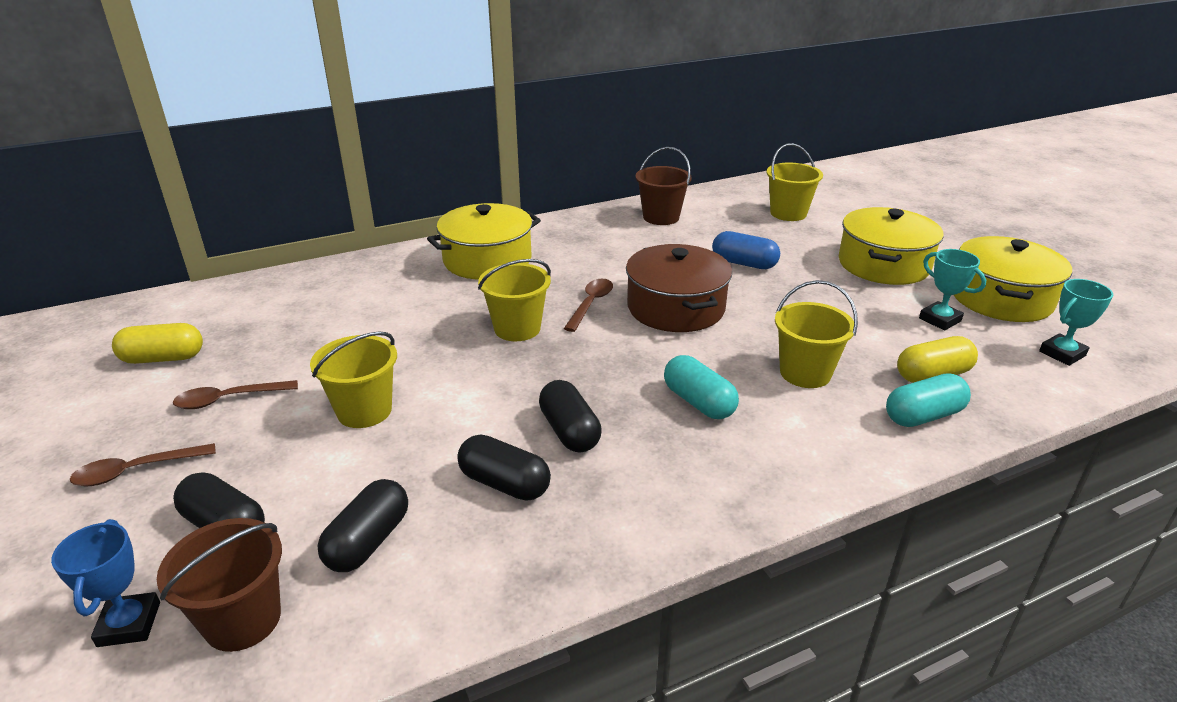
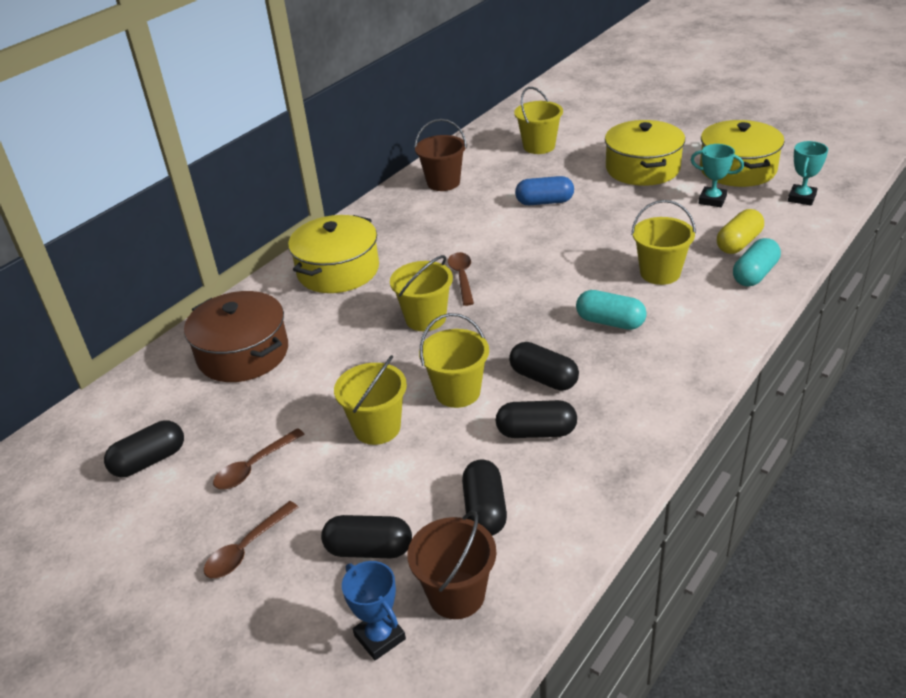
camera: 25 degrees left, 5 degrees up
(163, 358) = (149, 461): yellow capsule -> black capsule
(472, 409) = (457, 392): none -> yellow bucket
(675, 308) = (528, 257): brown pot -> brown pot (243, 353)

